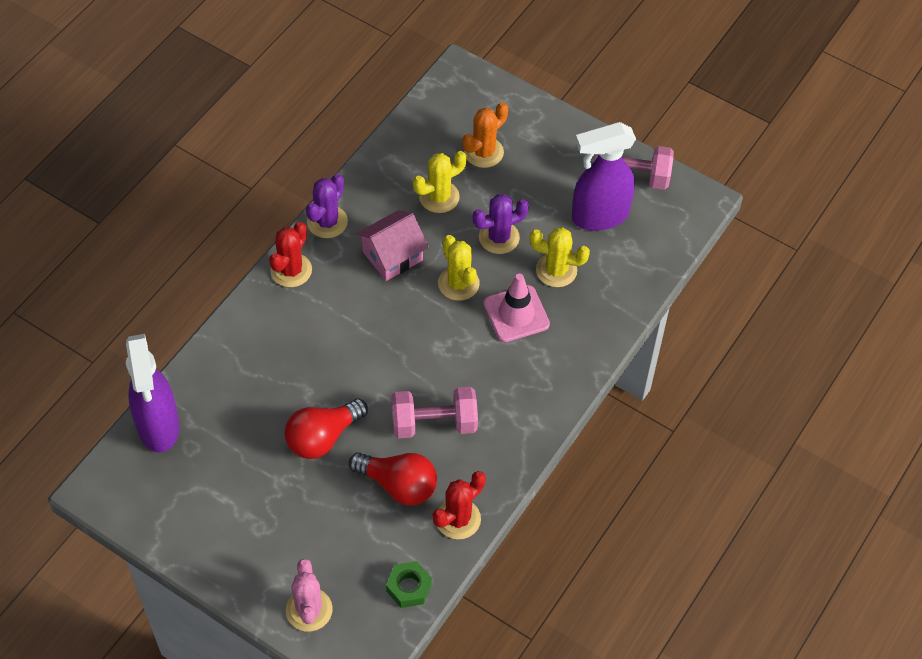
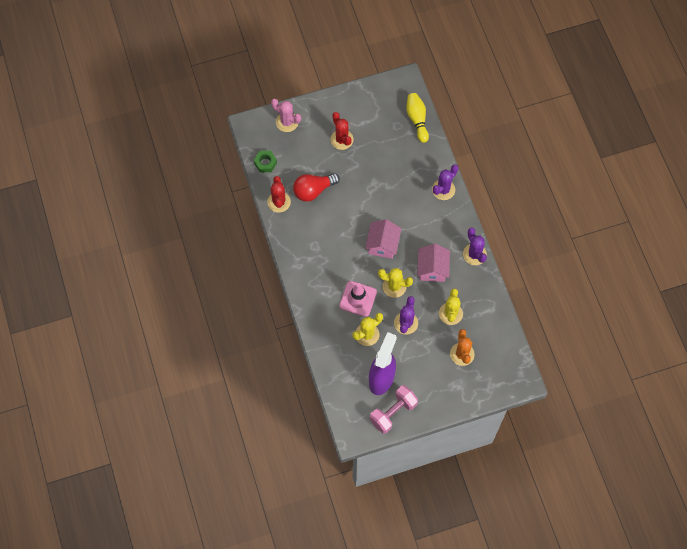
camera: 130 degrees right, 10 degrees up
(158, 427) = (417, 120): purple spray bottle -> yellow bowling pin
(255, 318) = (443, 189): none -> purple cactus
(291, 270) = (458, 221): red cactus -> red cactus (342, 139)
(323, 437) = (360, 177): red light bulb -> none
(408, 337) = (382, 245): none -> pink house
(434, 423) = (331, 224): pink dumbbell -> none

